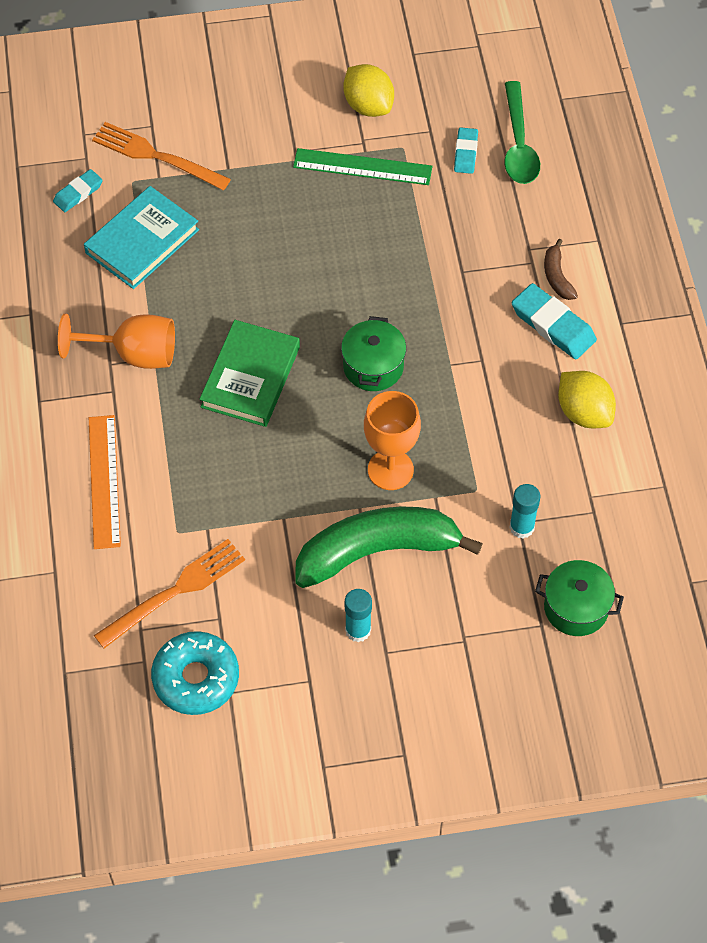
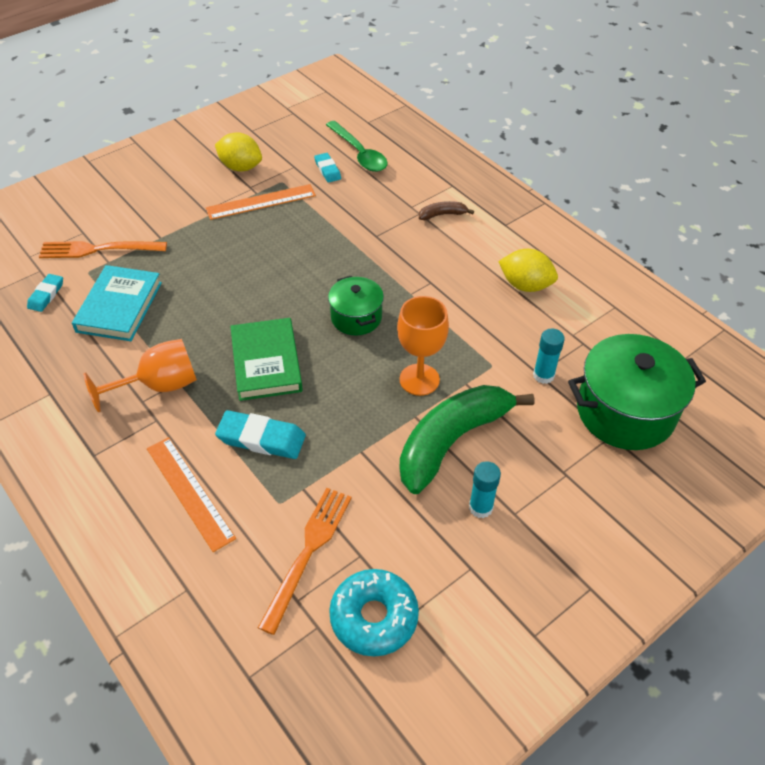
camera: 30 degrees left, 10 degrees down
(362, 167) = (261, 202): green ruler -> orange ruler
(553, 325) = (462, 243): turquoise eraser -> turquoise eraser (261, 438)
(557, 276) = (442, 215): brown banana -> brown banana turned 120 degrees clockwise
(576, 608) = (625, 411): green pot -> green pot, size x1.76

